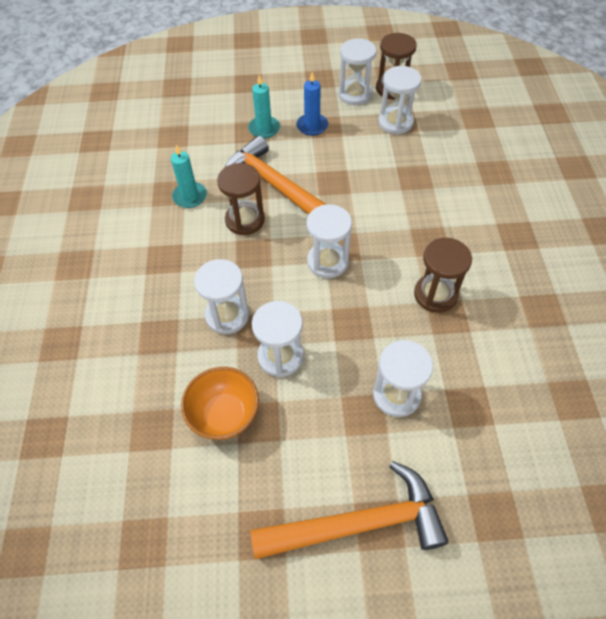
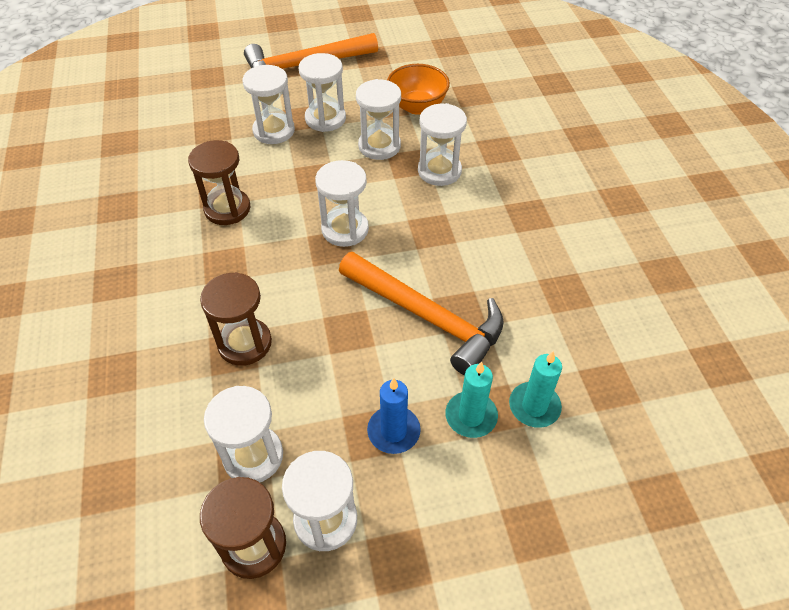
camera: 170 degrees right, 5 degrees down
(190, 196) = (535, 289): turquoise candle -> turquoise candle (534, 406)
(245, 220) = (453, 266): brown hourglass -> brown hourglass (245, 343)
(336, 408) = (325, 119): none -> white hourglass

